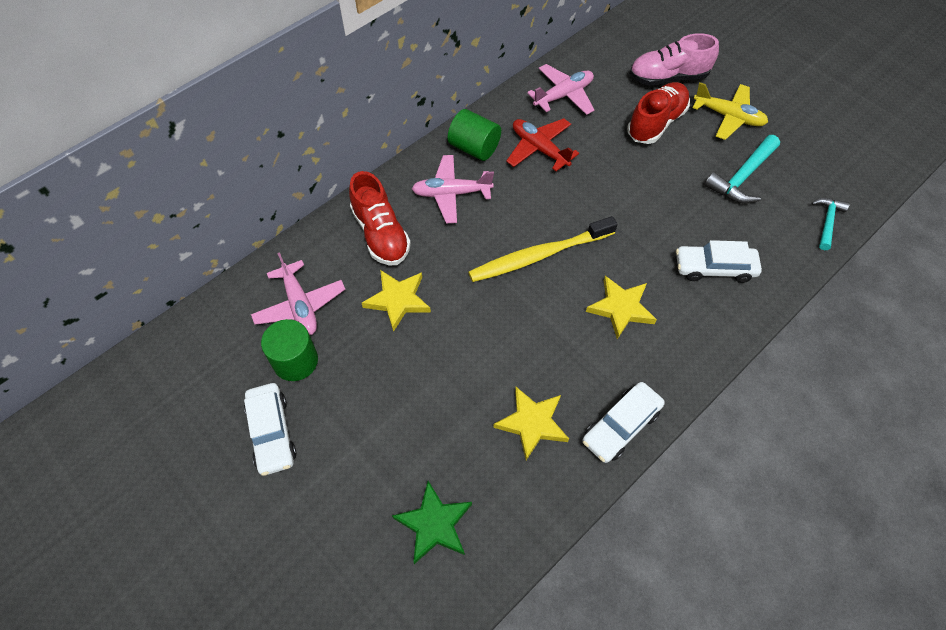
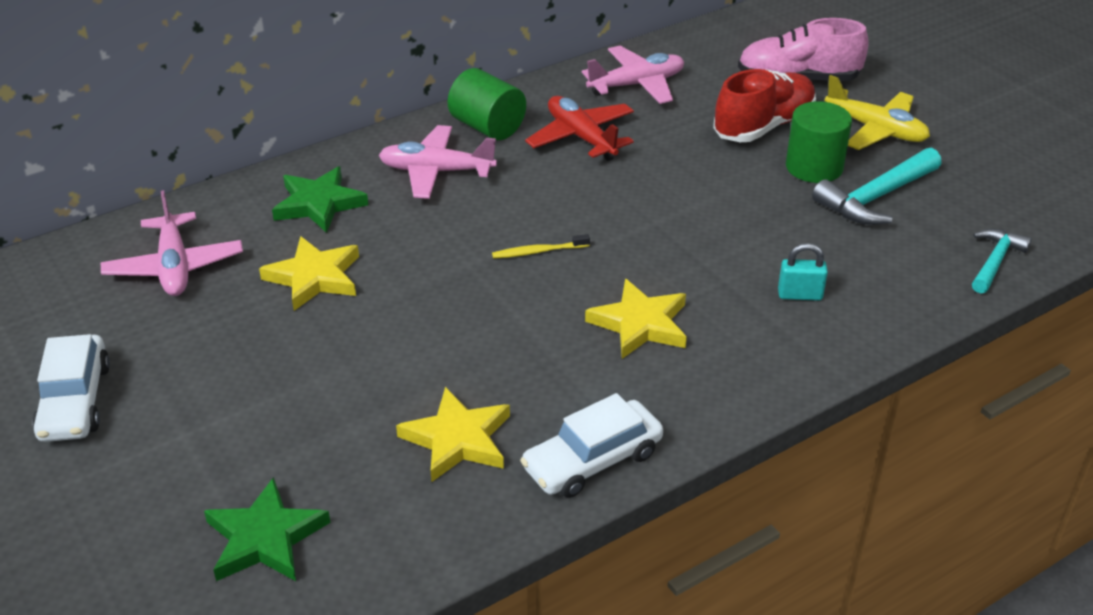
camera: 10 degrees right, 20 degrees down
(295, 361) = (142, 326): green cylinder -> green cylinder (814, 167)
(381, 234) = (319, 204): red shoe -> green star
(539, 255) = (539, 251): yellow toothbrush -> yellow toothbrush, size x0.42
(714, 268) = (800, 295): white car -> turquoise padlock

